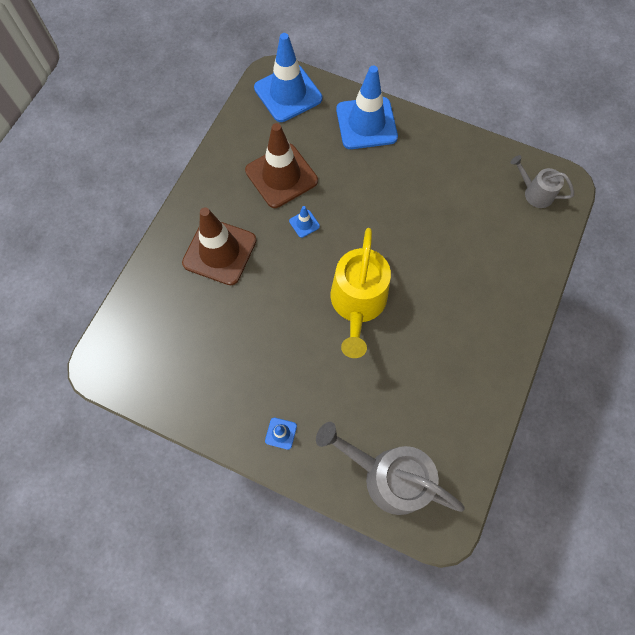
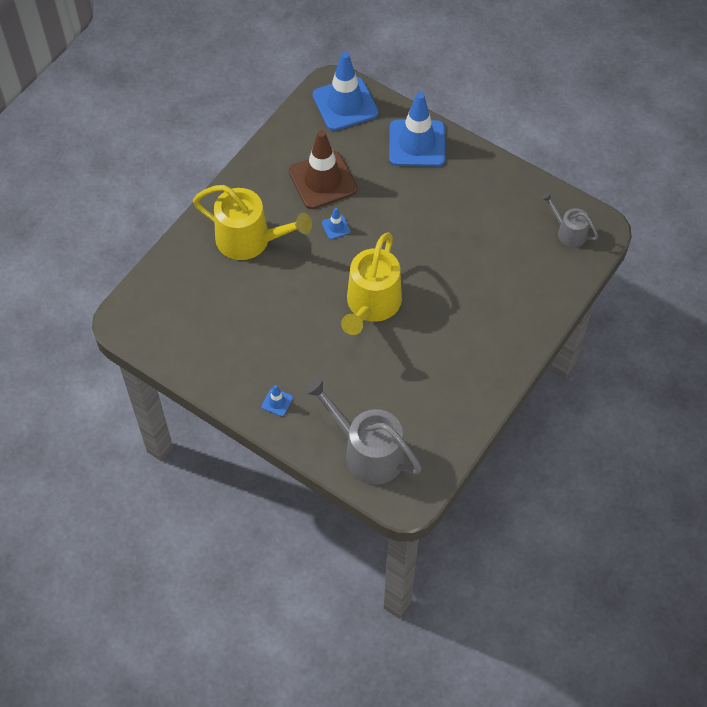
camera: 10 degrees right, 10 degrees down
(219, 251) = (250, 240): brown traffic cone -> yellow watering can

